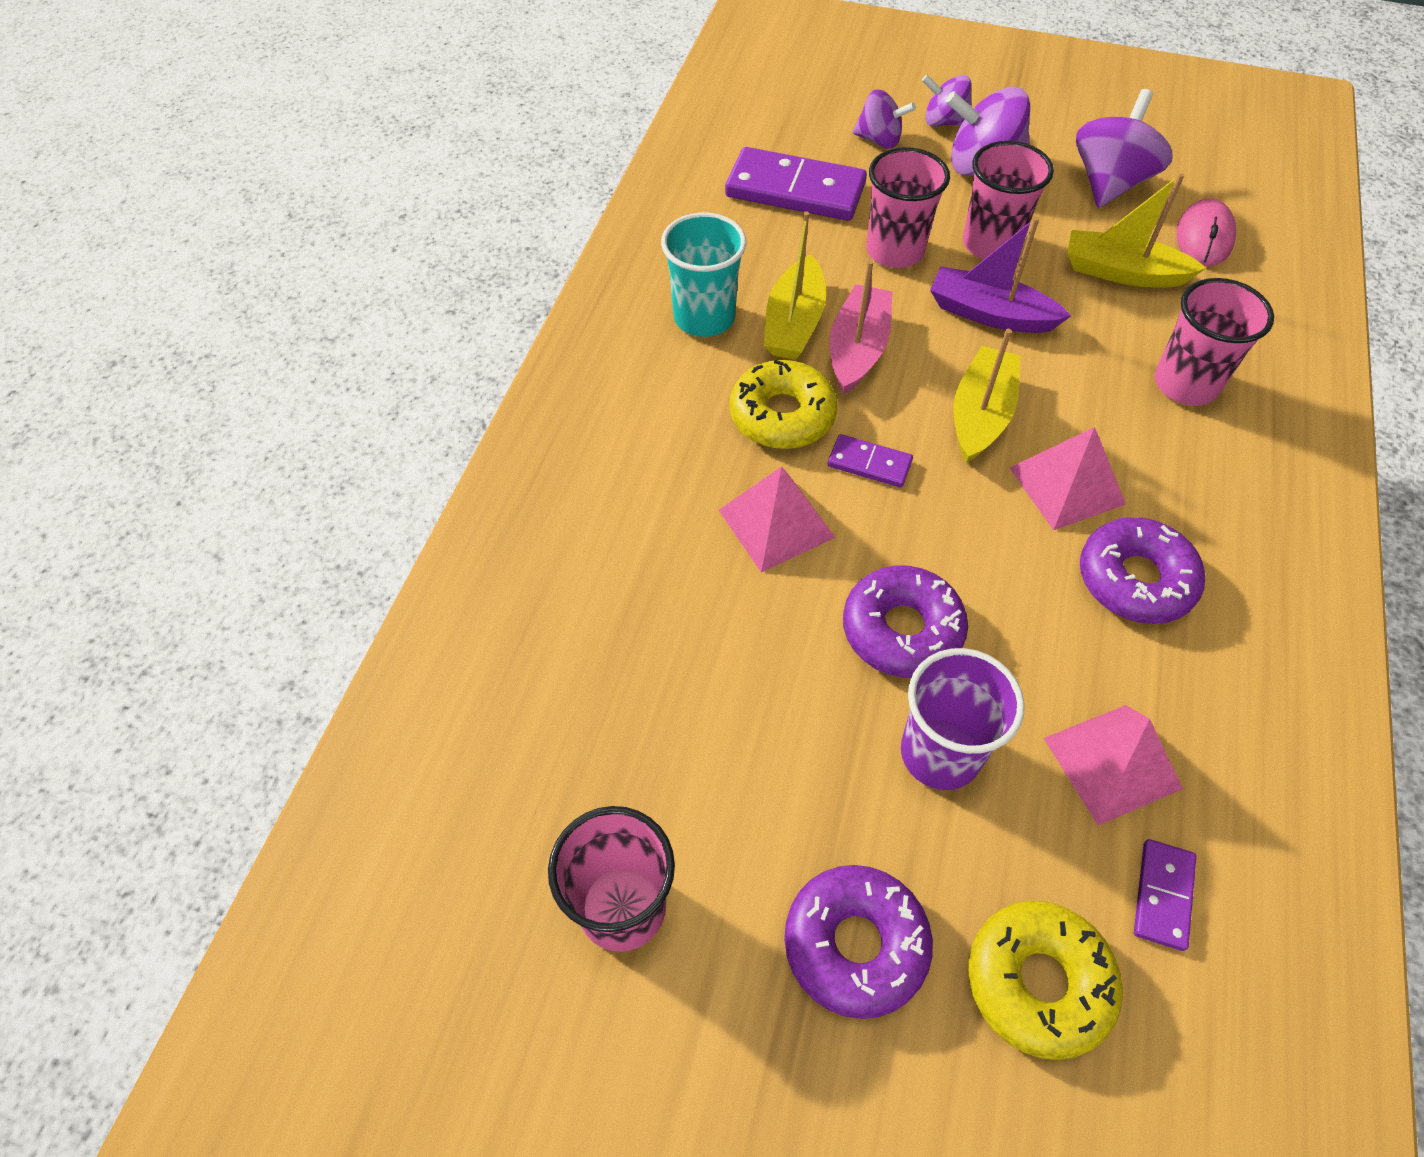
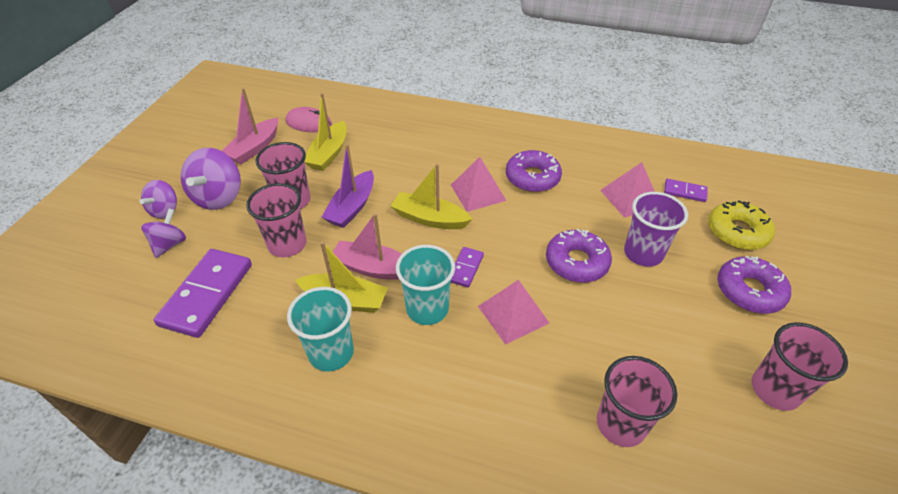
camera: 90 degrees left, 10 degrees down
(782, 415) = (427, 309): yellow donut -> turquoise cup
(1110, 183) = (254, 148): purple spinning top -> pink boat
(1185, 384) = (412, 145): pink cup -> pink cup (621, 424)

